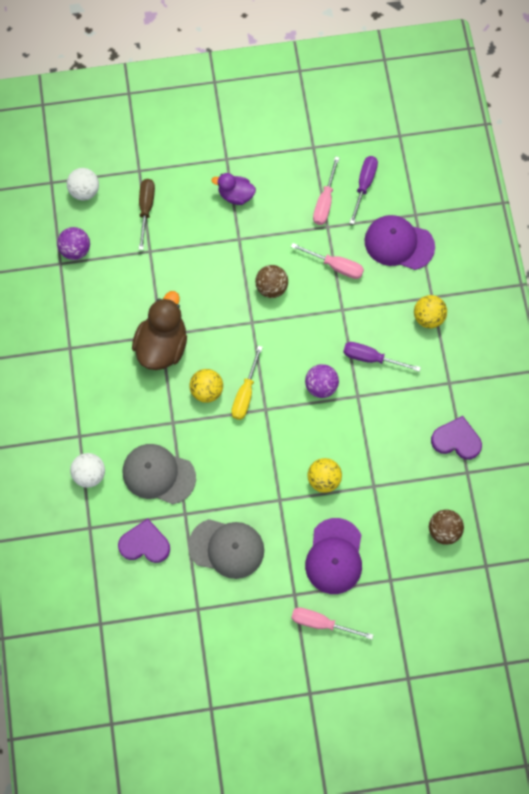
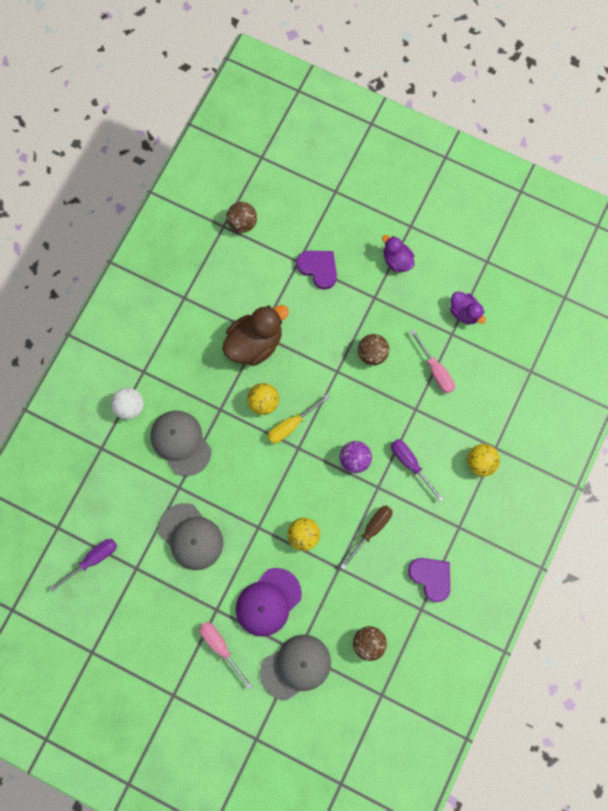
camera: 35 degrees right, 5 degrees up
(75, 250) = (242, 223): purple ball -> brown ball
(85, 191) = (282, 181): white ball -> none
(145, 544) = (132, 489): purple heart -> purple heart (318, 269)
(146, 209) = (319, 226): brown screwdriver -> brown screwdriver (371, 530)
(325, 202) = (464, 312): pink screwdriver -> purple duck
(364, 185) = (505, 319): purple screwdriver -> purple screwdriver (92, 559)
(397, 594) = (296, 667): none -> grey cap
(399, 243) = (499, 386): purple cap -> none

